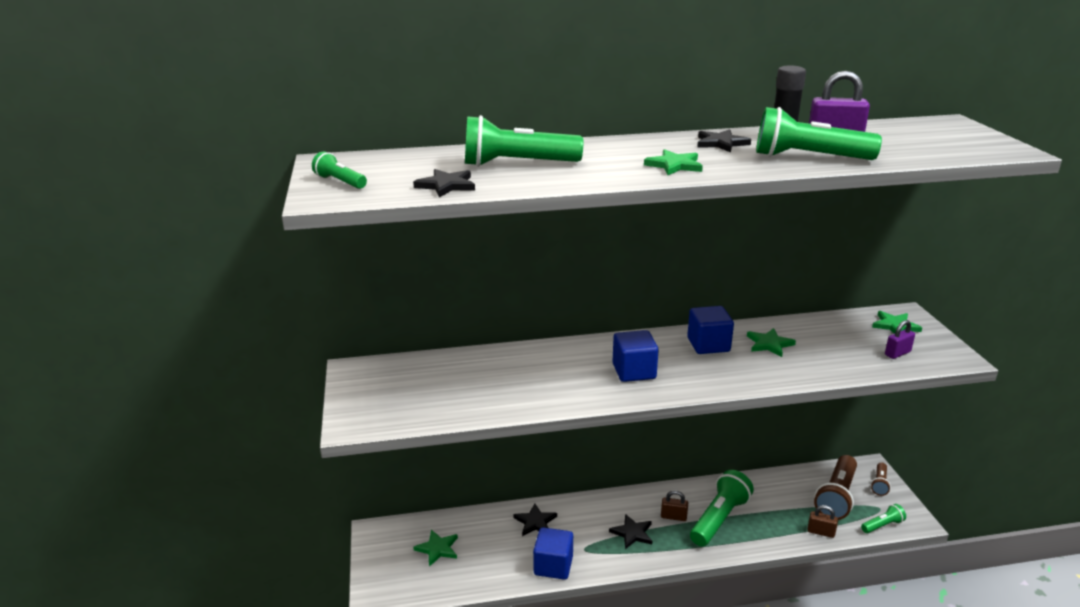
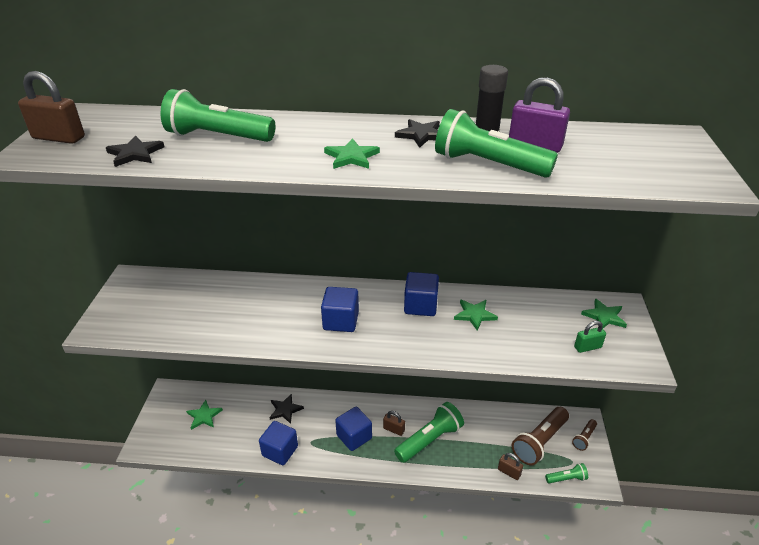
camera: 15 degrees right, 10 degrees up
(340, 182) = (59, 138): green flashlight -> brown padlock
(632, 533) = (354, 437): black star -> blue cube
(897, 353) = (587, 347): purple padlock -> green padlock

